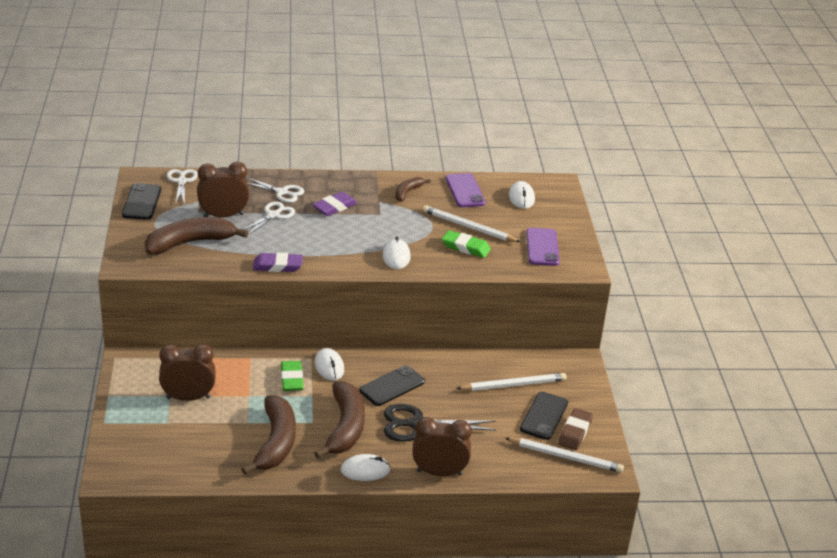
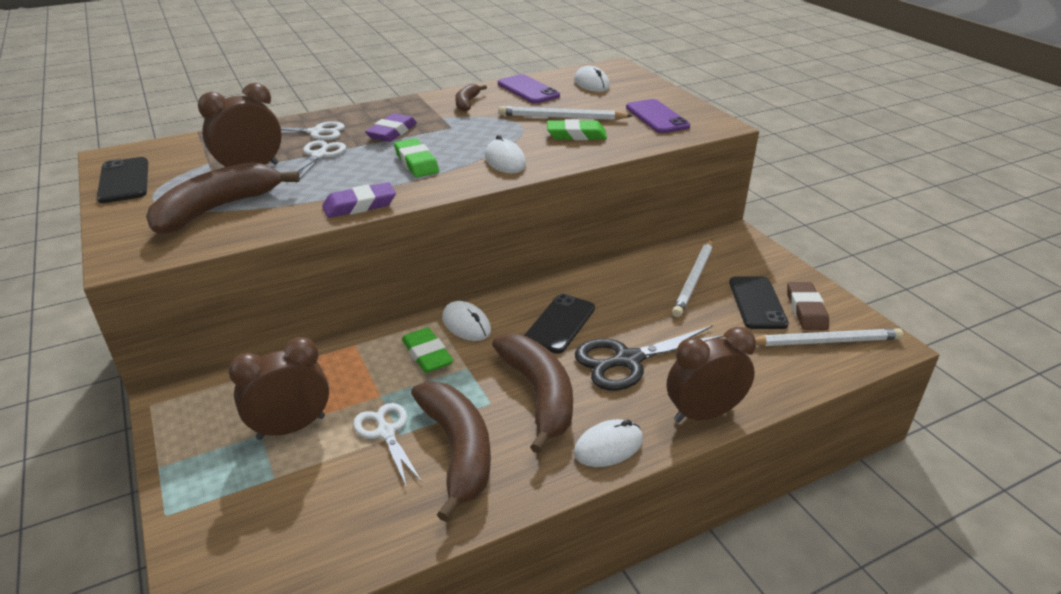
camera: 20 degrees left, 0 degrees up
(182, 181) = (174, 148): white scissors -> white scissors (386, 432)
(335, 240) = (416, 162): none -> green eraser
(513, 385) = (694, 280): white pencil -> white pencil turned 150 degrees clockwise

